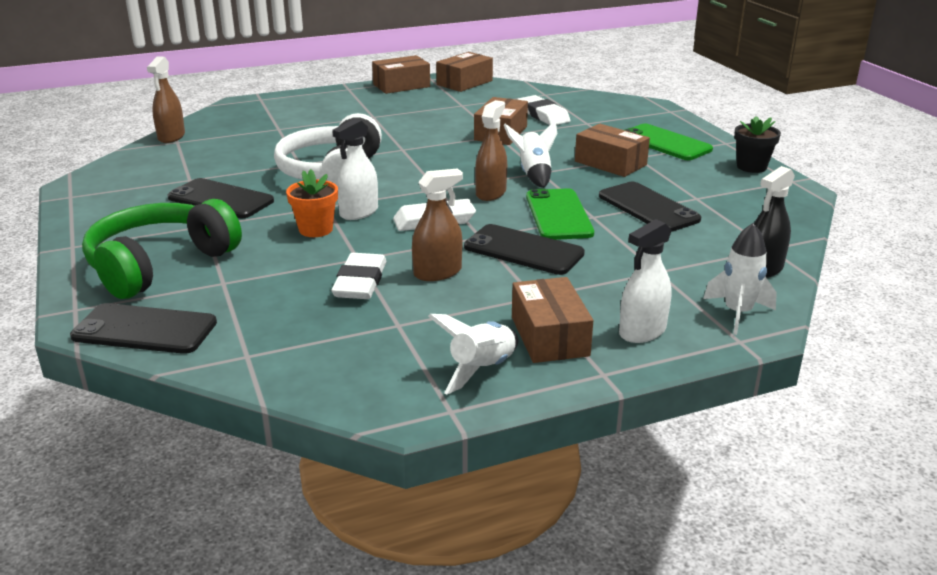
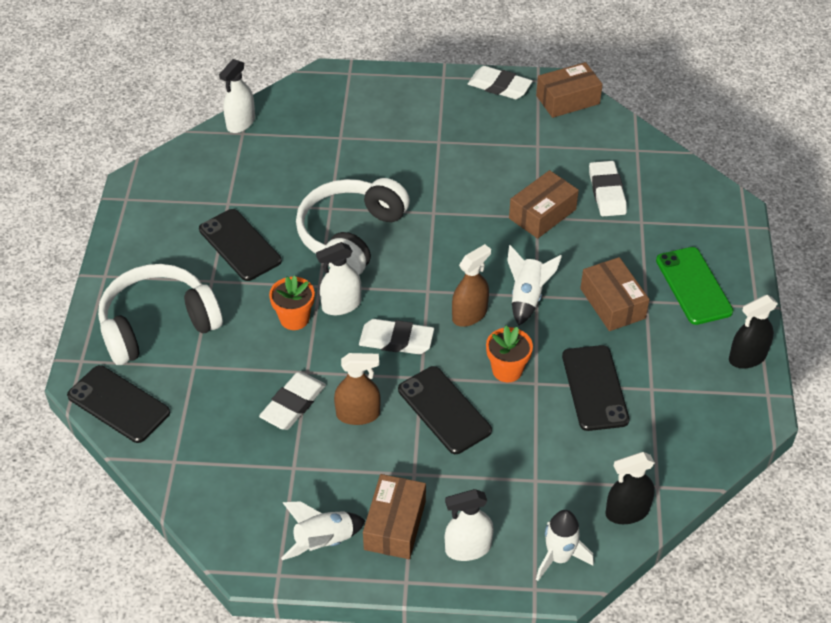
camera: 25 degrees right, 20 degrees up
(160, 264) = (158, 325): green headphones -> white headphones
(171, 137) = (241, 123): brown spray bottle -> white spray bottle
(401, 85) = (499, 86): brown box -> white eraser
(558, 215) = (507, 370): green phone -> orange flower pot
(751, 167) = (747, 357): black flower pot -> black spray bottle

